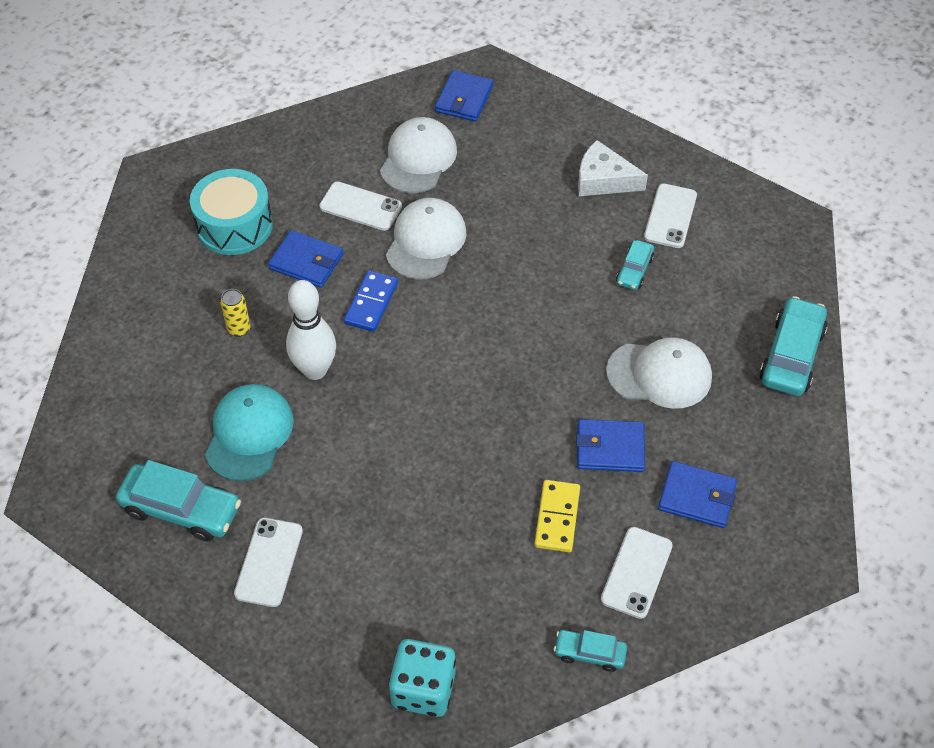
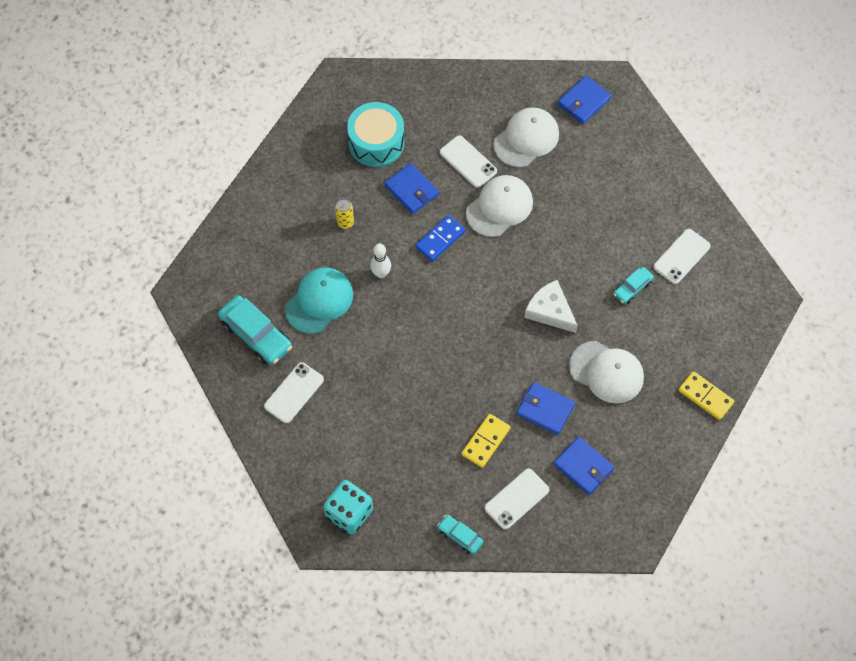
camera: 25 degrees right, 10 degrees up
(315, 370) = (381, 273): white bowling pin -> white bowling pin, size x0.60
(603, 179) = (649, 208): white cheese -> white cheese (550, 311)
(791, 355) = (705, 396): turquoise car -> yellow domino

